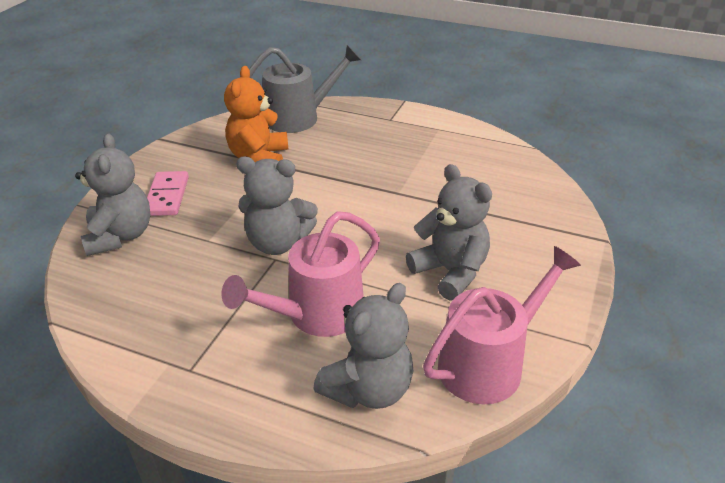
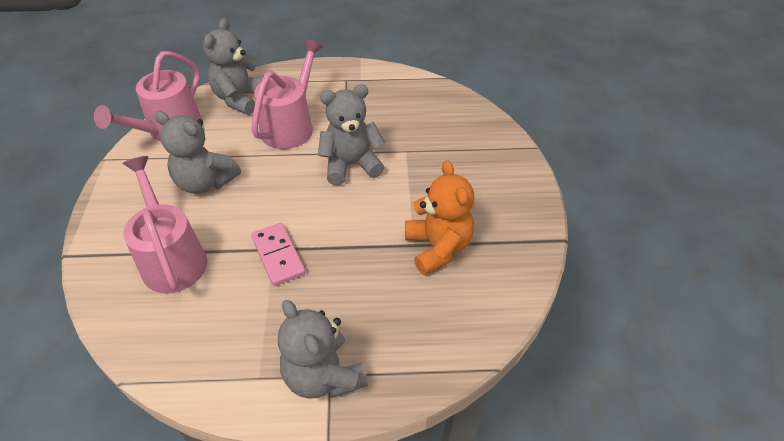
camera: 155 degrees right, 10 degrees up
(120, 236) = (472, 134): grey teddy bear -> grey teddy bear (323, 375)
(167, 196) = (477, 176): pink domino -> pink domino (278, 255)
(299, 117) = (446, 333): grey watering can -> none
(495, 210) = (172, 258): none -> pink watering can

